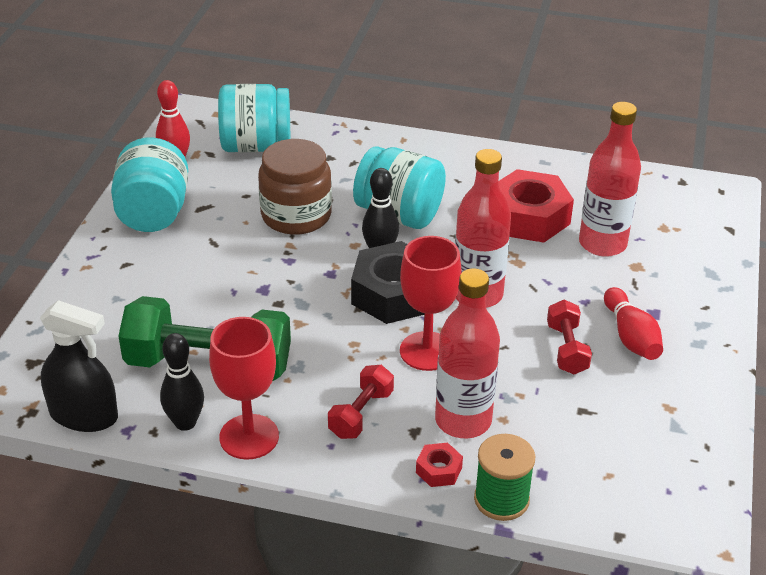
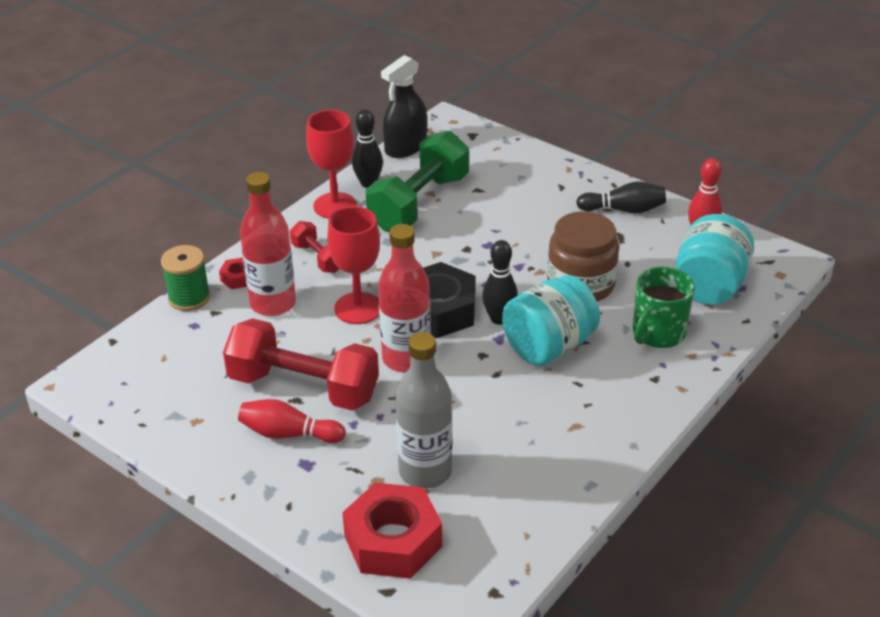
camera: 115 degrees right, 0 degrees up
(153, 213) = (624, 210): turquoise jar -> black bowling pin
(341, 161) = (657, 333): none -> green mug
(529, 217) = (497, 433): red nut -> red nut (393, 541)
(567, 349) = (303, 387): red dumbbell -> red dumbbell, size x2.00
(602, 244) = (425, 471): red bottle -> grey bottle

